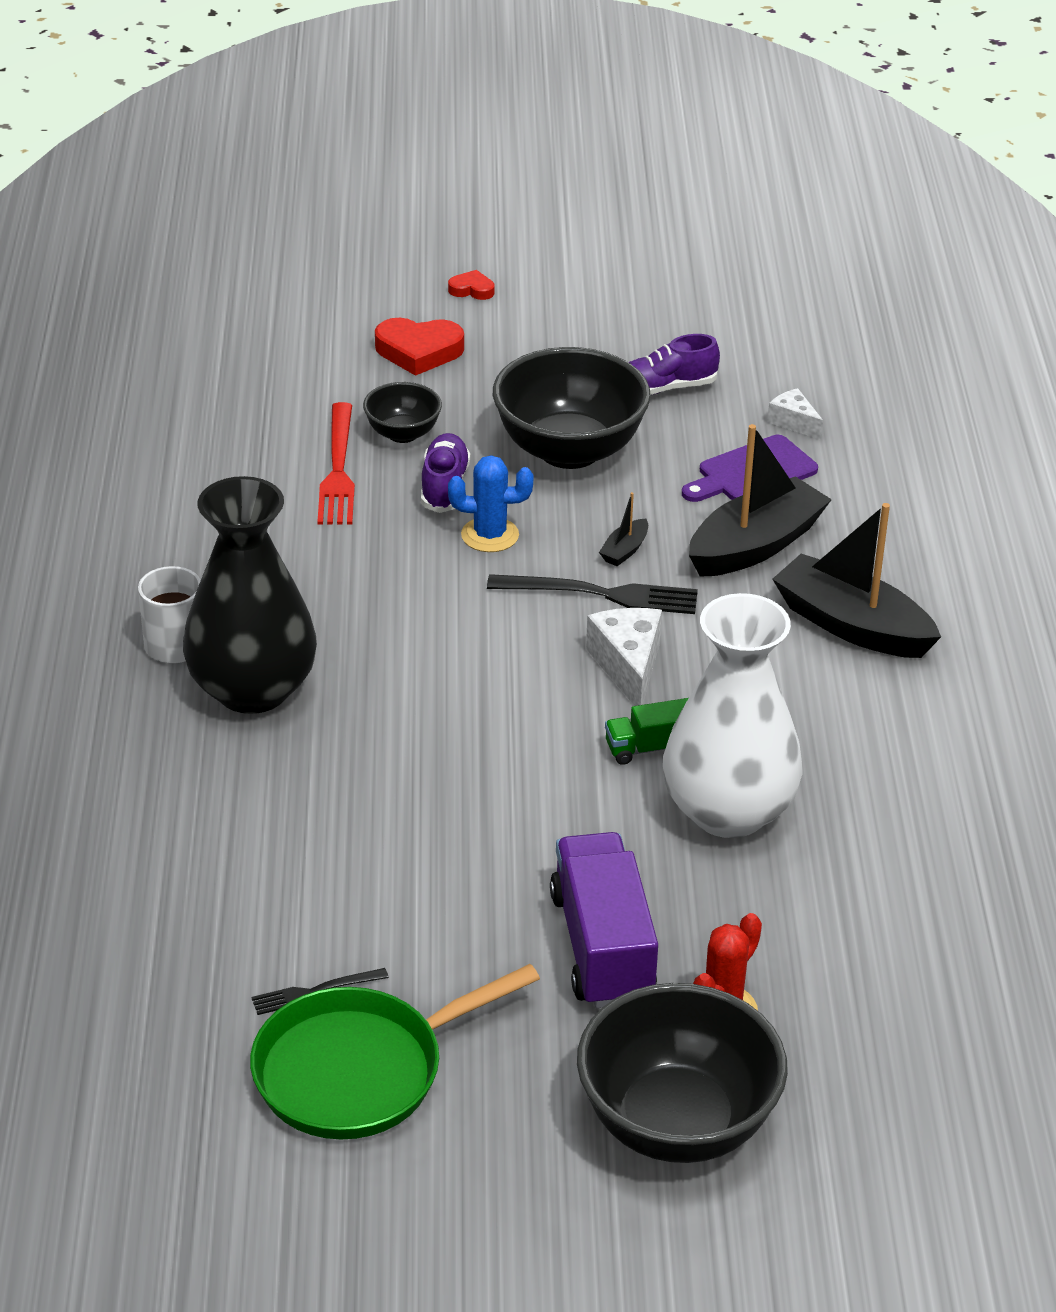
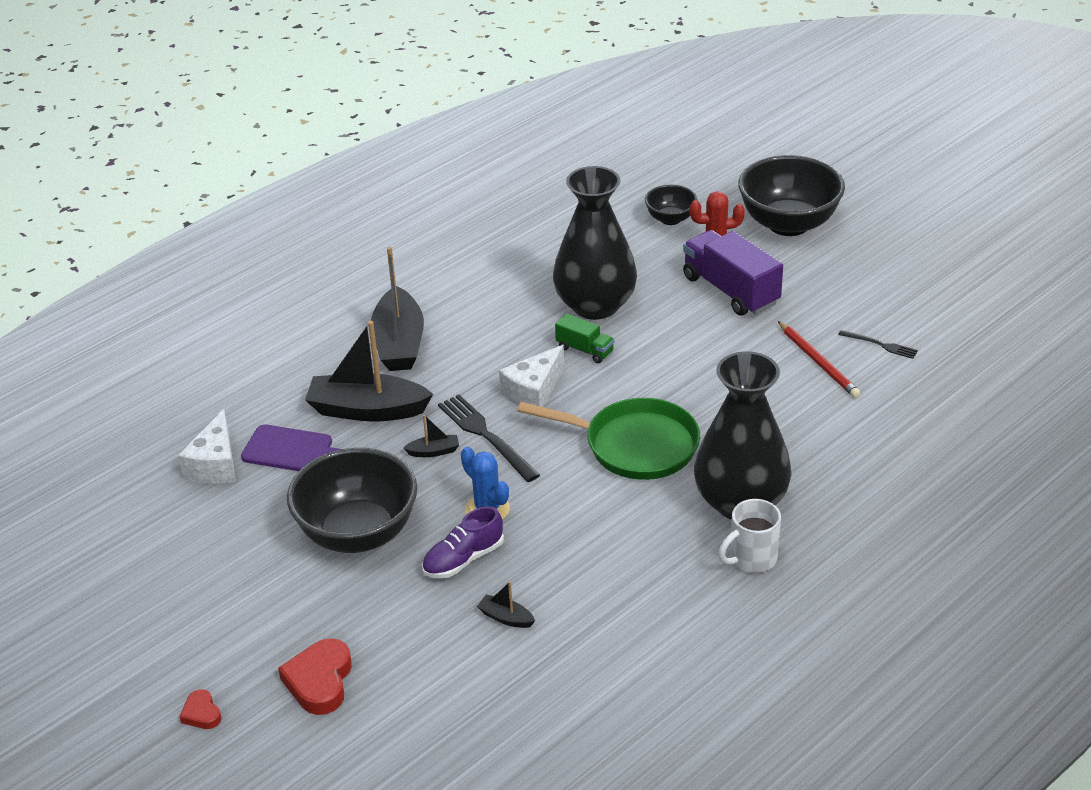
camera: 130 degrees left, 0 degrees up
(338, 470) = (506, 618): red fork -> black boat
(358, 1070) = (896, 307): green pan -> green pan (634, 445)
(364, 912) = (818, 362): none -> red pencil
(402, 434) = (429, 617): black bowl -> black bowl (670, 219)
(419, 351) = (319, 681): red heart -> red heart turned 135 degrees counterclockwise
(602, 947) = (730, 290): purple truck -> purple truck turned 105 degrees clockwise
(664, 388) = (235, 538): purple shoe -> none
(728, 811) = (595, 305): white vase -> black vase
(793, 422) = (215, 464): white cheese -> white cheese, size x1.66

